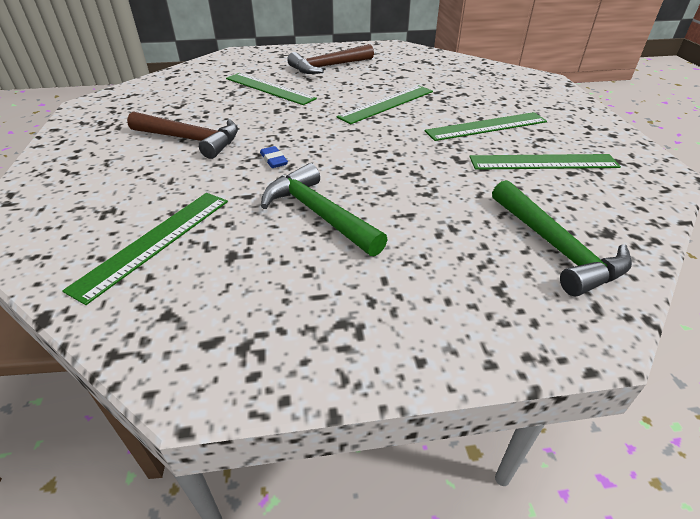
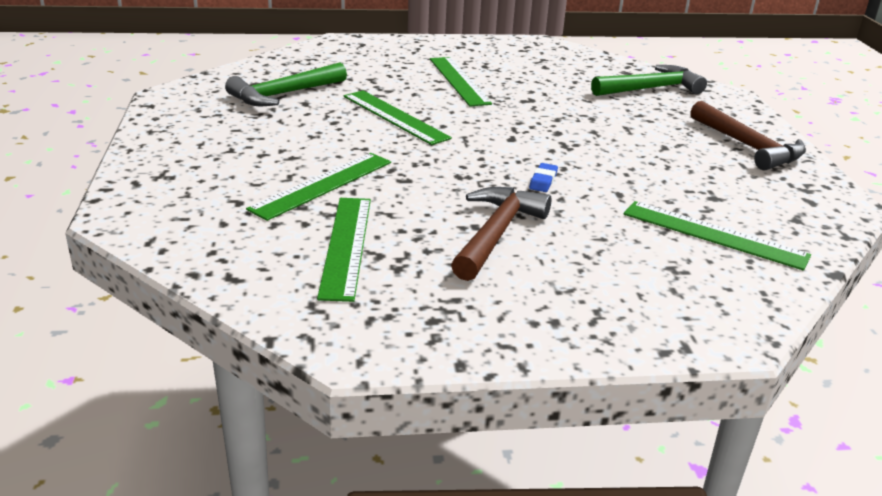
camera: 90 degrees left, 10 degrees down
(274, 160) = (543, 181): blue eraser -> blue eraser turned 45 degrees counterclockwise
(319, 214) = (639, 161): green hammer -> green hammer (284, 94)
(328, 67) = (245, 142): brown hammer -> brown hammer (747, 146)
(543, 162) = (529, 72): green ruler -> green ruler (346, 246)

